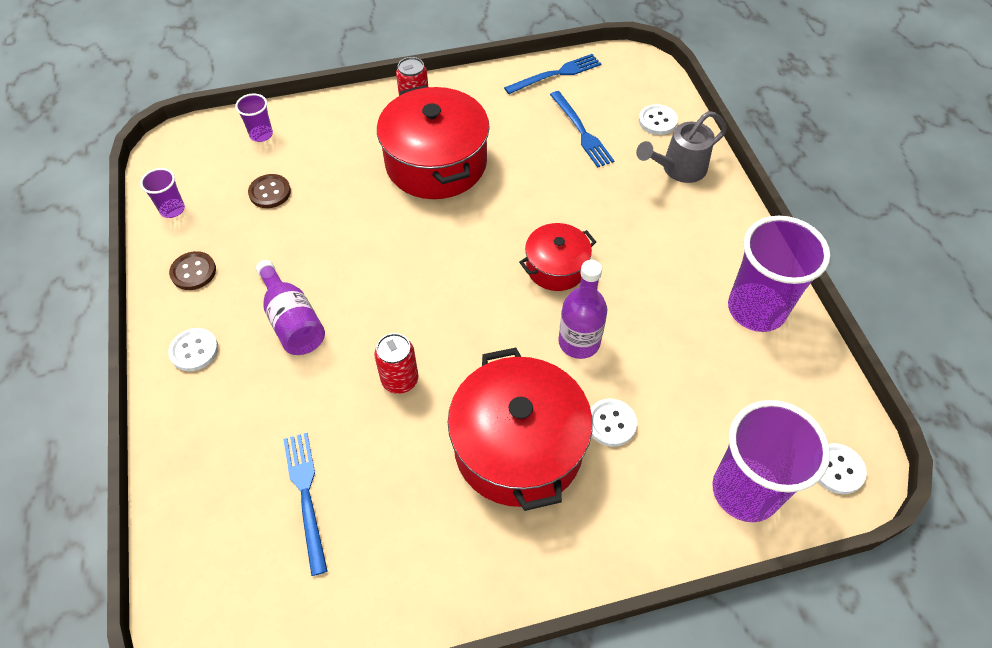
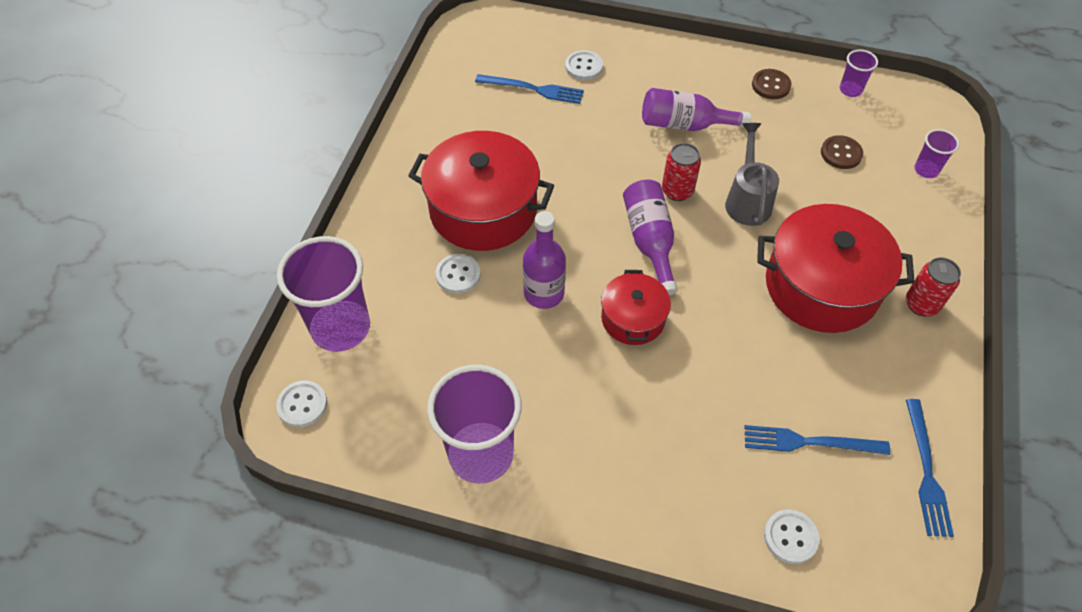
camera: 120 degrees right, 0 degrees up
(194, 350) = (691, 68): white button -> white button (584, 66)
(400, 380) = (588, 166): red can -> red can (677, 191)
(465, 289) = (649, 242): none -> purple bottle
(678, 169) = (700, 508): grey watering can -> grey watering can (747, 200)

